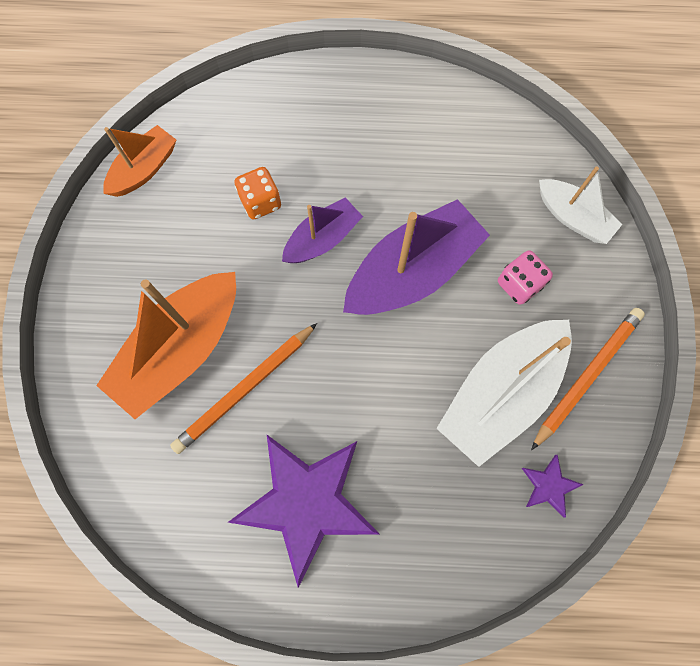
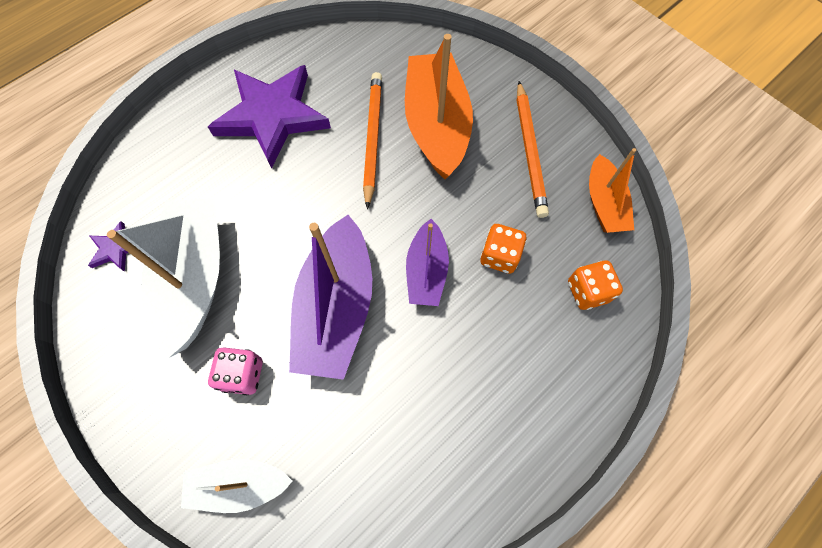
camera: 135 degrees right, 5 degrees down
(233, 129) = (587, 291): none -> orange dice
(587, 376) = (134, 348): orange pencil -> orange pencil (529, 151)

